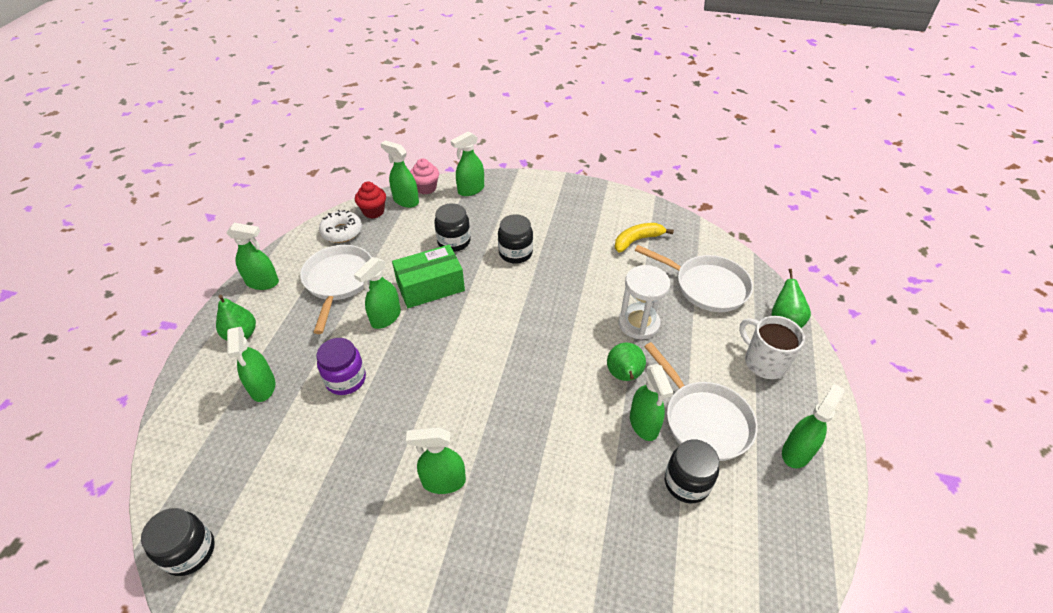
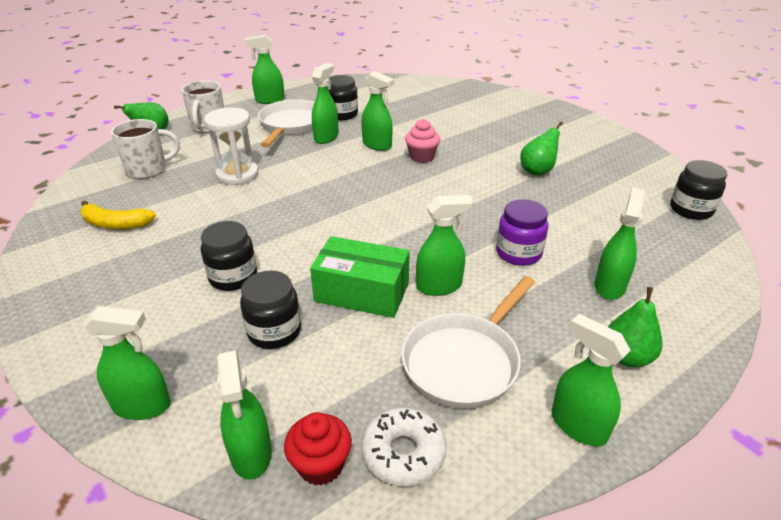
camera: 140 degrees left, 10 degrees down
(426, 188) = (191, 461): pink cupcake -> pink cupcake (421, 157)
(443, 481) = (483, 168): green spray bottle -> green spray bottle (377, 145)
(624, 376) = (299, 158): green pear -> green pear (537, 171)
(706, 286) = (148, 169): white pan -> white mug

